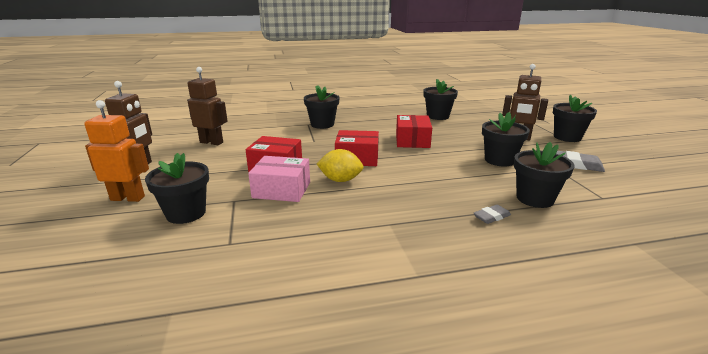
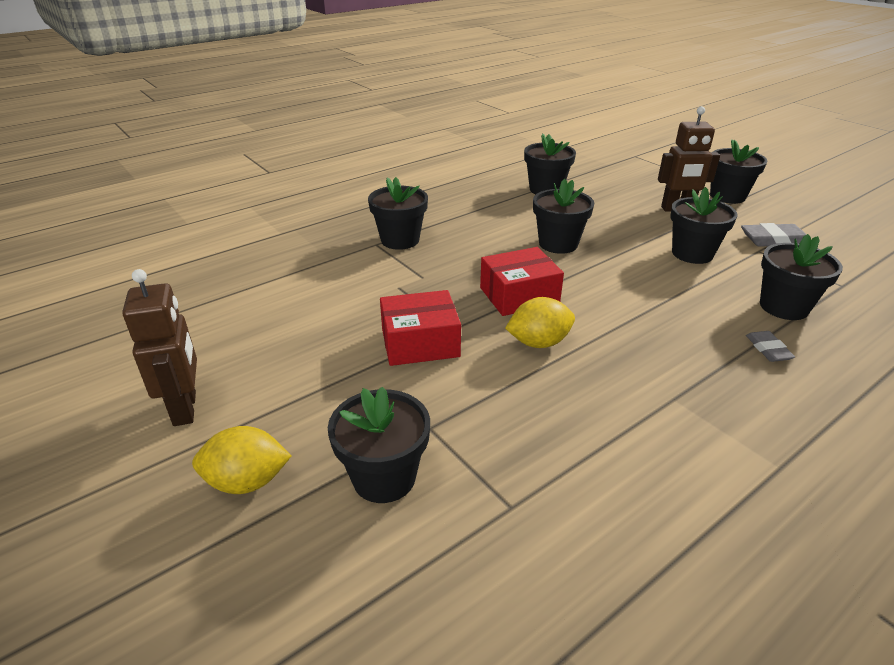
camera: 25 degrees left, 10 degrees up
(128, 198) = (247, 481): orange robot -> yellow lemon
(211, 142) = (257, 320): brown robot -> none
(282, 190) = (478, 385): pink box -> none
(412, 140) = (558, 244): red box -> black flower pot
(491, 216) = (768, 349): grey eraser -> grey eraser turned 45 degrees counterclockwise

